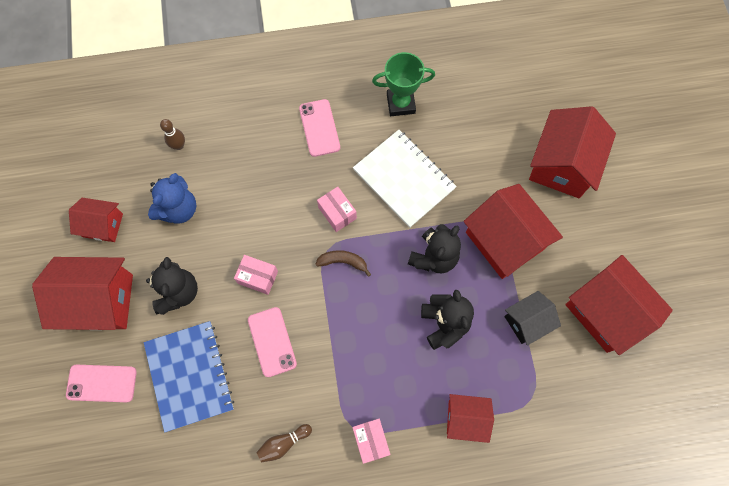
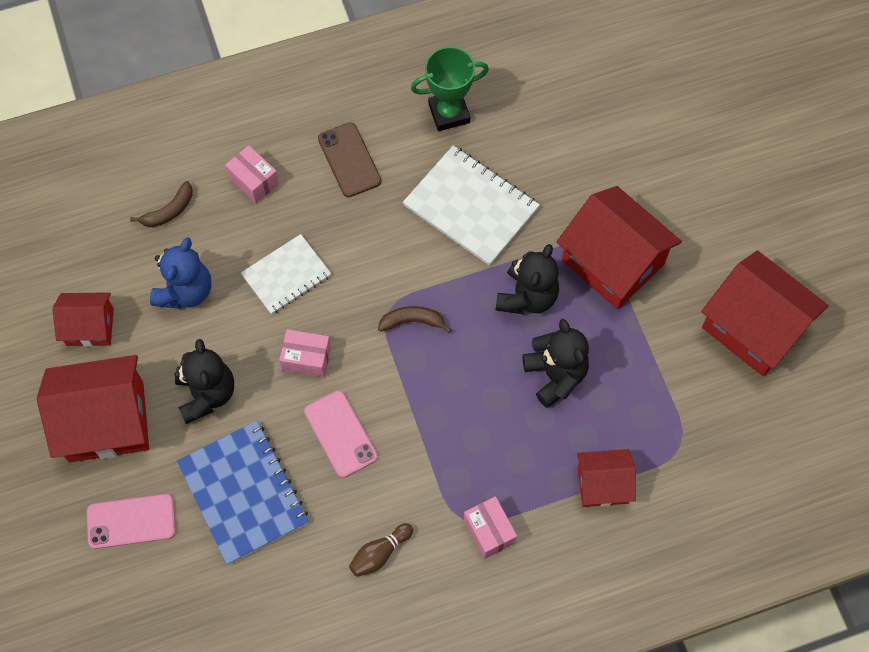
camera: 10 degrees left, 5 degrees down
(179, 145) = (169, 211): brown bowling pin -> brown banana
(255, 210) = (286, 275): none -> white notebook
(319, 128) = (349, 160): pink phone -> brown phone
(337, 213) = (393, 262): pink box -> pink box (254, 181)
(527, 321) = (658, 356): black house -> none
(562, 164) = (669, 157): red house -> none

